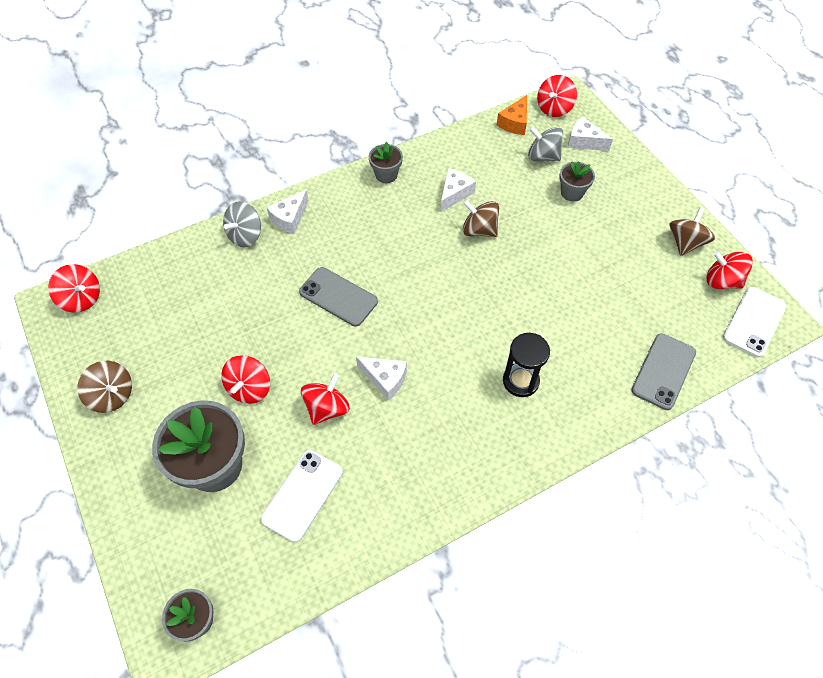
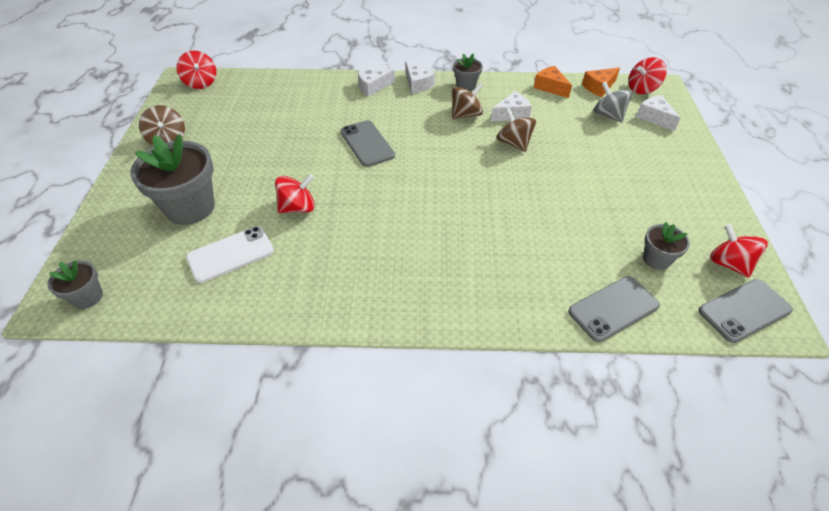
camera: 30 degrees right, 10 degrees down
(245, 235) = (334, 86): grey spinning top -> none
(250, 388) = (256, 172): red spinning top -> none
(385, 379) = (357, 208): white cheese -> white cheese (417, 84)
(469, 142) = (550, 87): none -> orange cheese
(520, 381) = (468, 257): black hourglass -> none
(572, 193) = (617, 147): grey flower pot -> grey flower pot (656, 259)
(685, 243) = (707, 220): brown spinning top -> brown spinning top (465, 114)
(754, 322) = (744, 311): white phone -> grey phone

